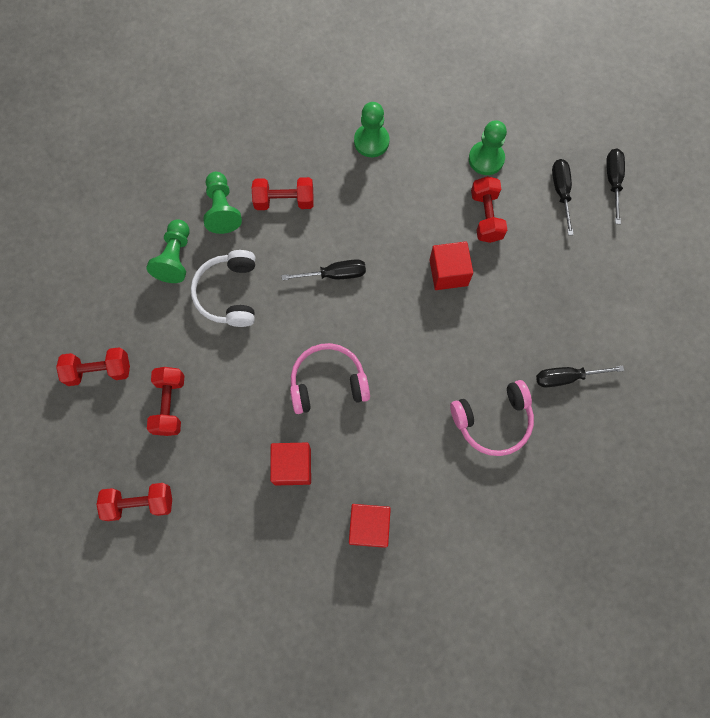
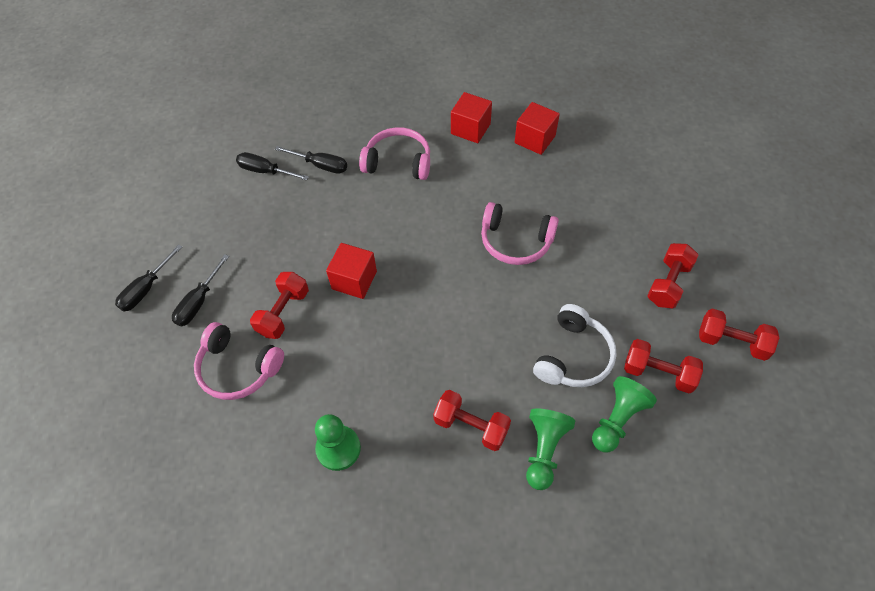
camera: 150 degrees left, 15 degrees down
(140, 503) = (717, 223): red dumbbell -> red dumbbell (658, 373)
(292, 466) = (576, 197): red cube -> red cube (470, 129)
(334, 274) = (460, 326): black screwdriver -> black screwdriver (265, 171)
(486, 159) = (238, 368): green pawn -> pink headphones

